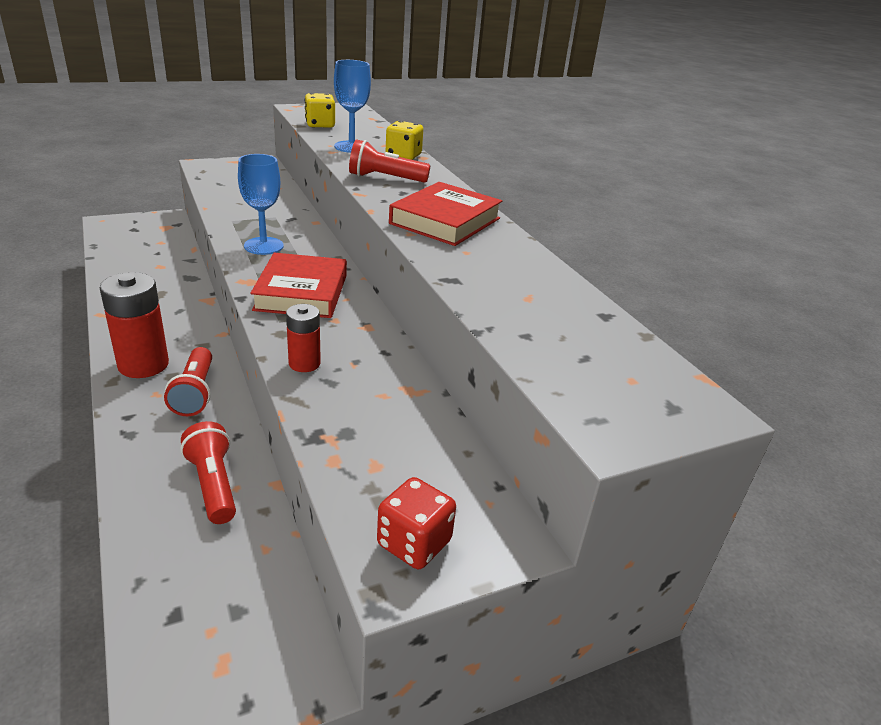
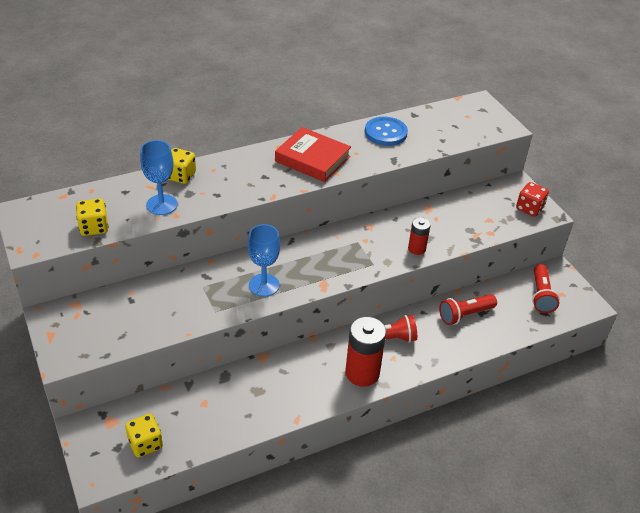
camera: 90 degrees left, 10 degrees up
(128, 239) = (145, 444): none -> yellow dice
(301, 292) = (334, 257): red book -> none
(385, 178) = (238, 185): red flashlight -> red flashlight (541, 295)
(532, 281) = (385, 133): none -> blue button

